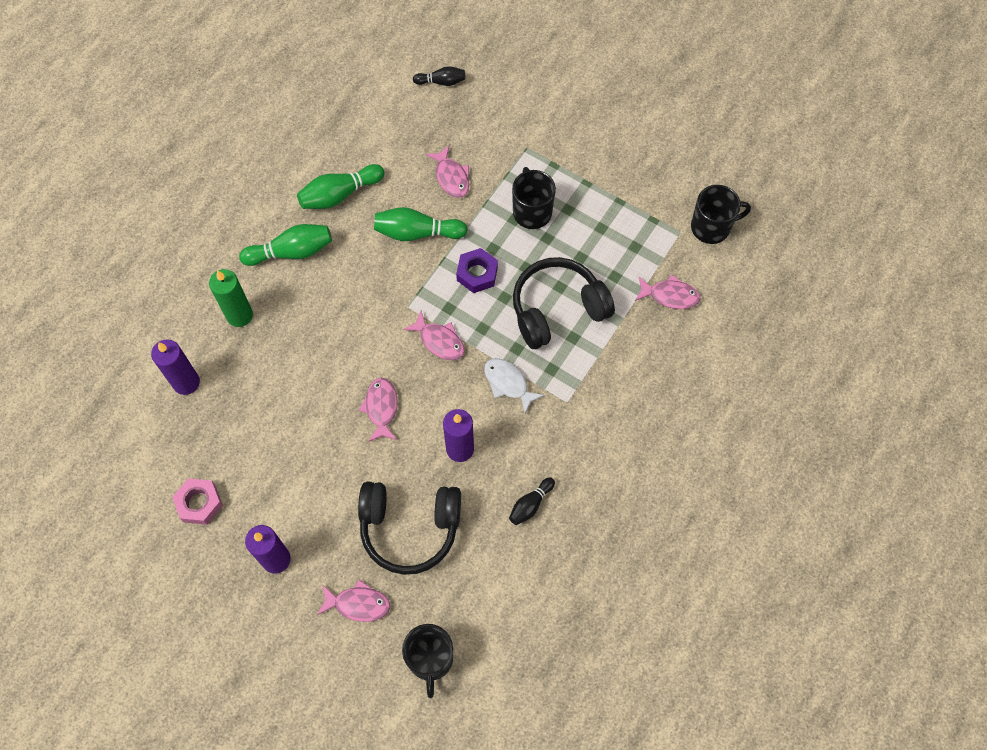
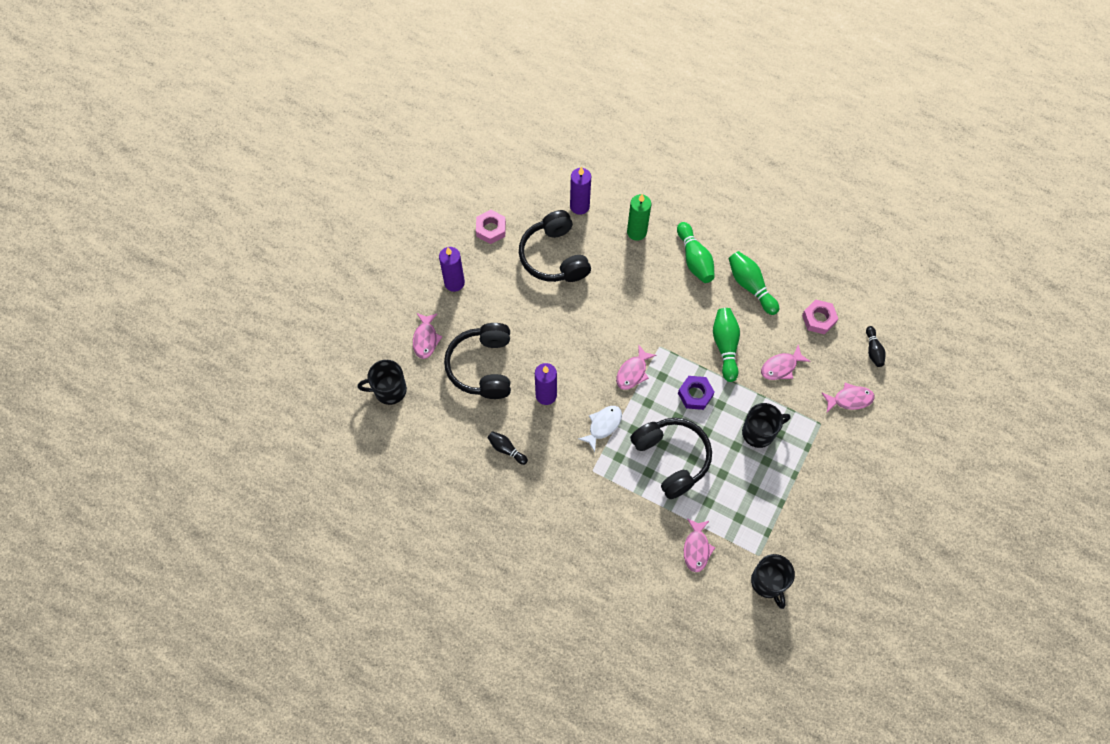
camera: 85 degrees right, 0 degrees up
(258, 421) = (554, 256): none -> black headphones
(381, 408) = (573, 337): pink fish -> pink fish (850, 399)
(394, 129) = (818, 319): none -> pink nut

